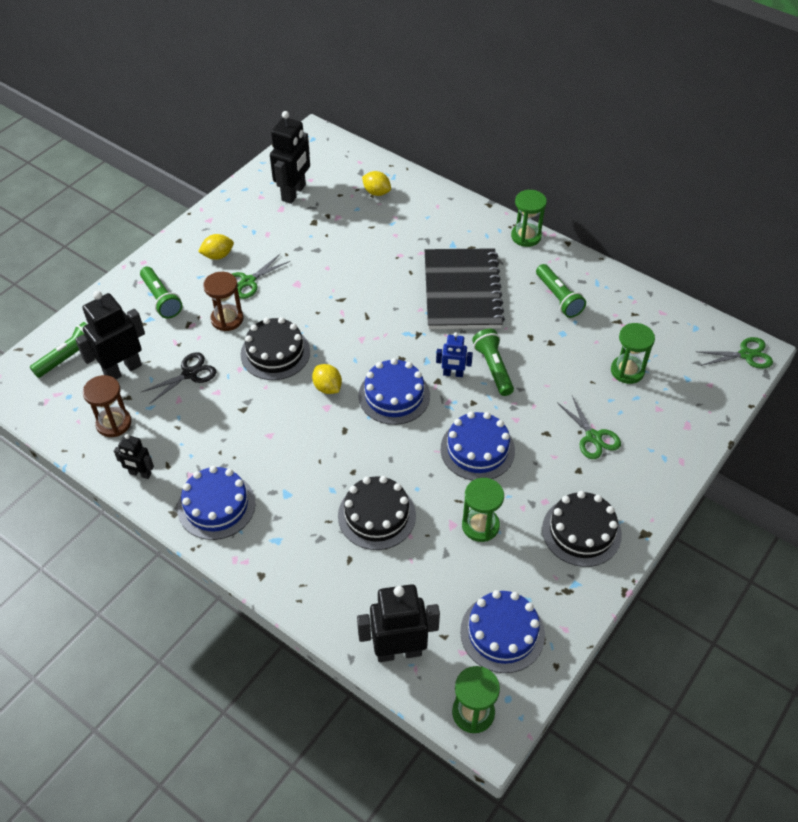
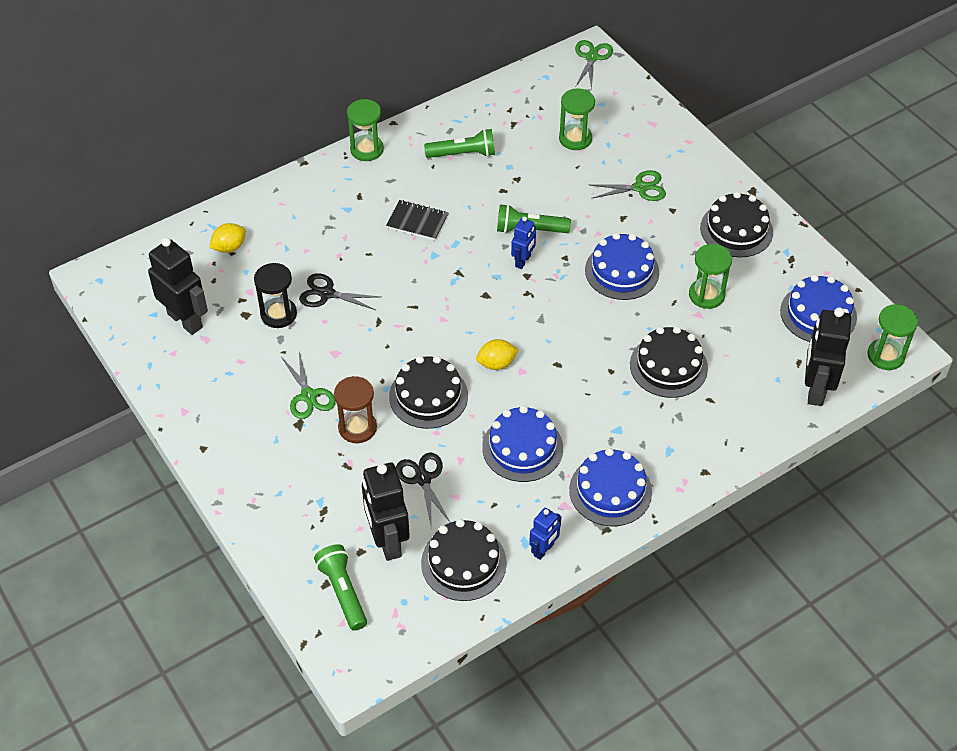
camera: 70 degrees left, 0 degrees up
(113, 423) = (463, 563): brown hourglass -> black cake
(140, 474) = (544, 550): black robot -> blue robot
(161, 299) = (294, 484): green flashlight -> none
(218, 256) = (251, 415): yellow lemon -> none
(322, 240) = (278, 314): none -> black hourglass
(356, 260) = (327, 294): none -> black scissors
(394, 395) = (530, 314): blue cake -> blue cake (522, 448)
(462, 291) = (417, 221): black notebook -> black notebook, size x0.47

